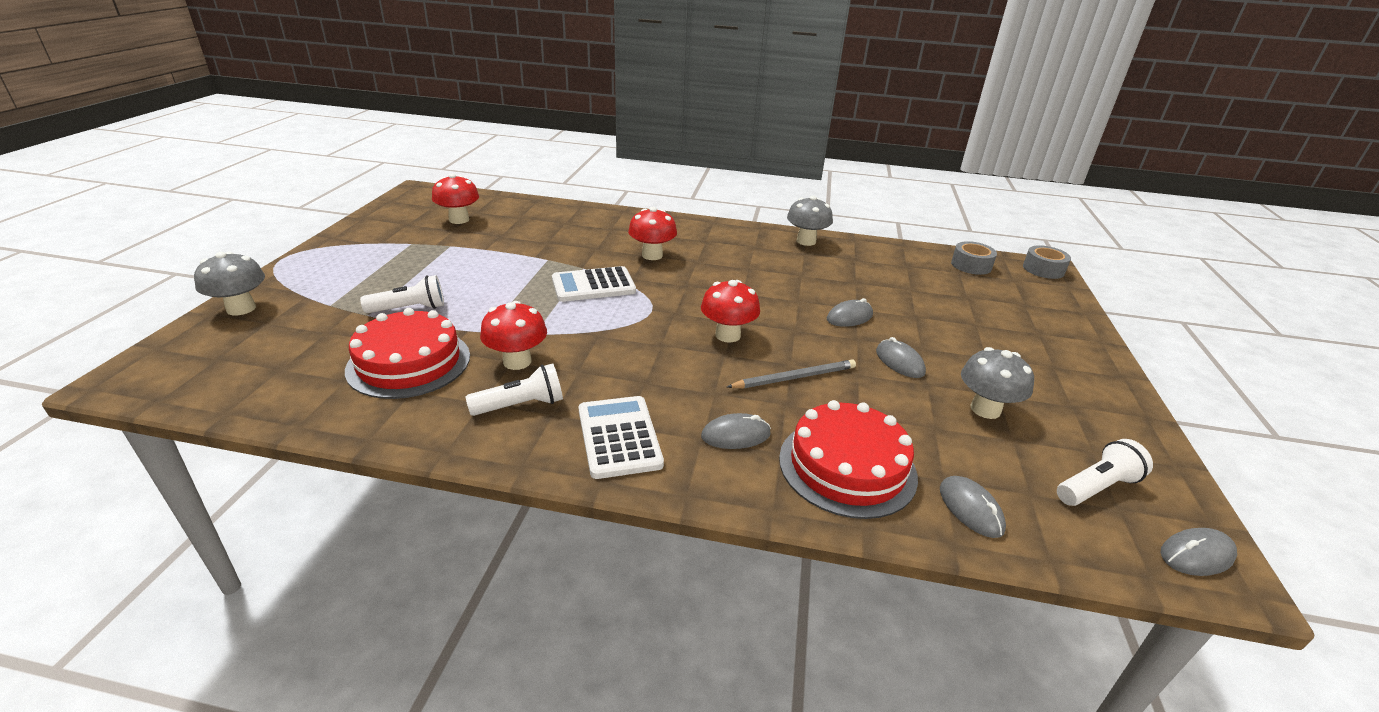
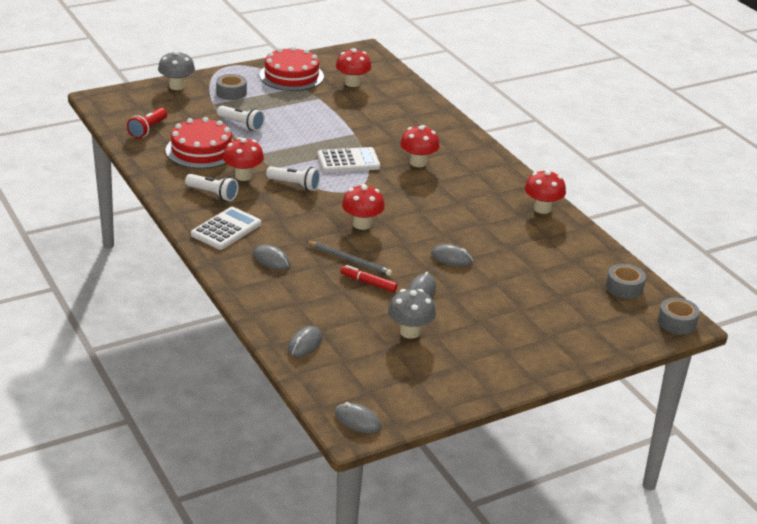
camera: 50 degrees right, 0 degrees up
(283, 379) = (148, 130): none -> red flashlight
(335, 283) = (231, 93): none -> grey tape
(593, 285) = (348, 161): white calculator -> white calculator turned 135 degrees clockwise
(806, 241) = (542, 208): grey mushroom -> red mushroom
(847, 466) = (290, 299): red cake -> red cake (291, 76)
(856, 388) = (368, 283): none -> red marker
(1096, 487) = (379, 382): white flashlight -> white flashlight (294, 185)

